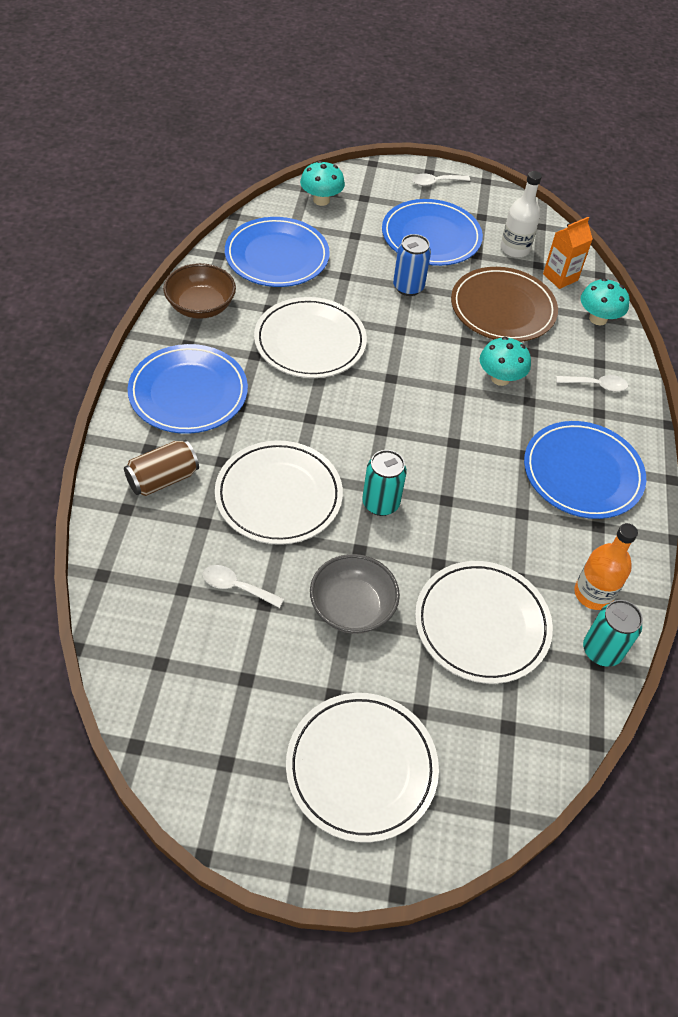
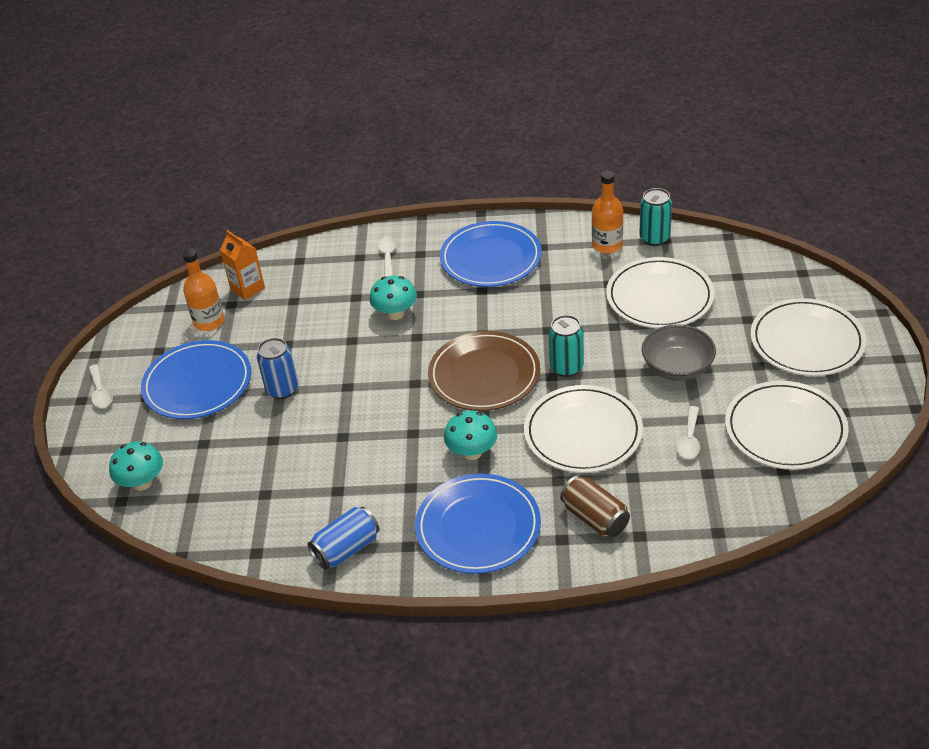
camera: 90 degrees left, 10 degrees down
(201, 306) = (346, 549): brown bowl -> blue can
(277, 256) = (250, 501): blue plate -> none
(310, 341) = (380, 449): white plate -> white plate (785, 429)
(503, 308) = (300, 321): brown plate -> brown plate (484, 375)
(515, 249) = (209, 322): white bottle -> orange bottle
(598, 319) = (302, 261): turquoise mushroom -> turquoise mushroom (472, 452)

